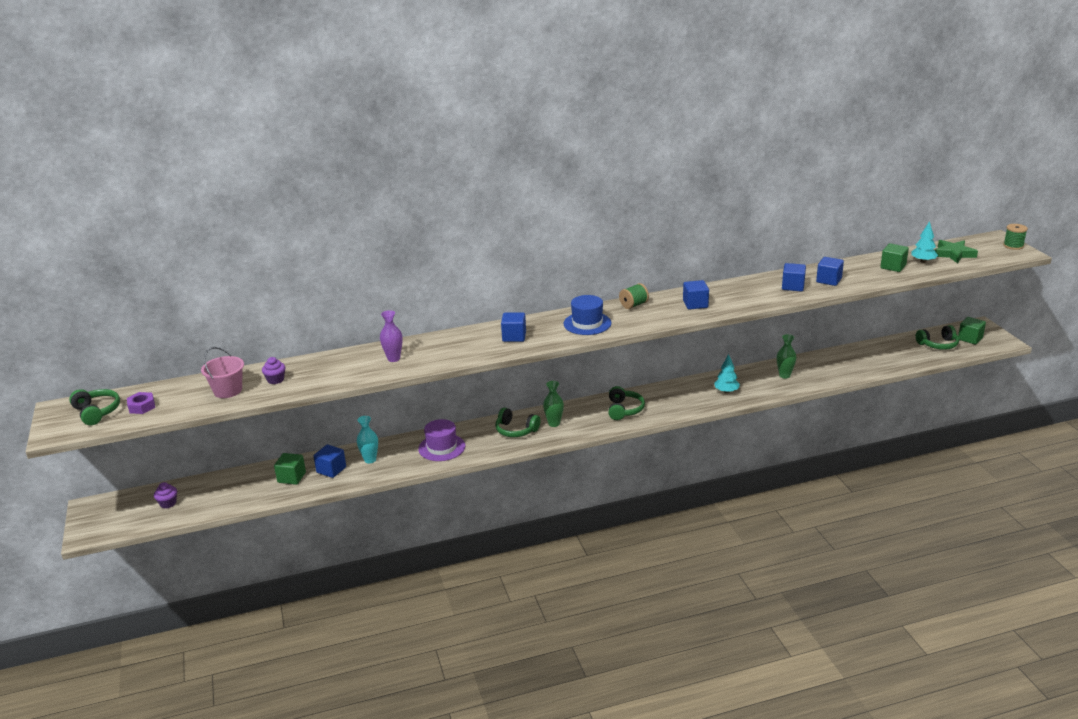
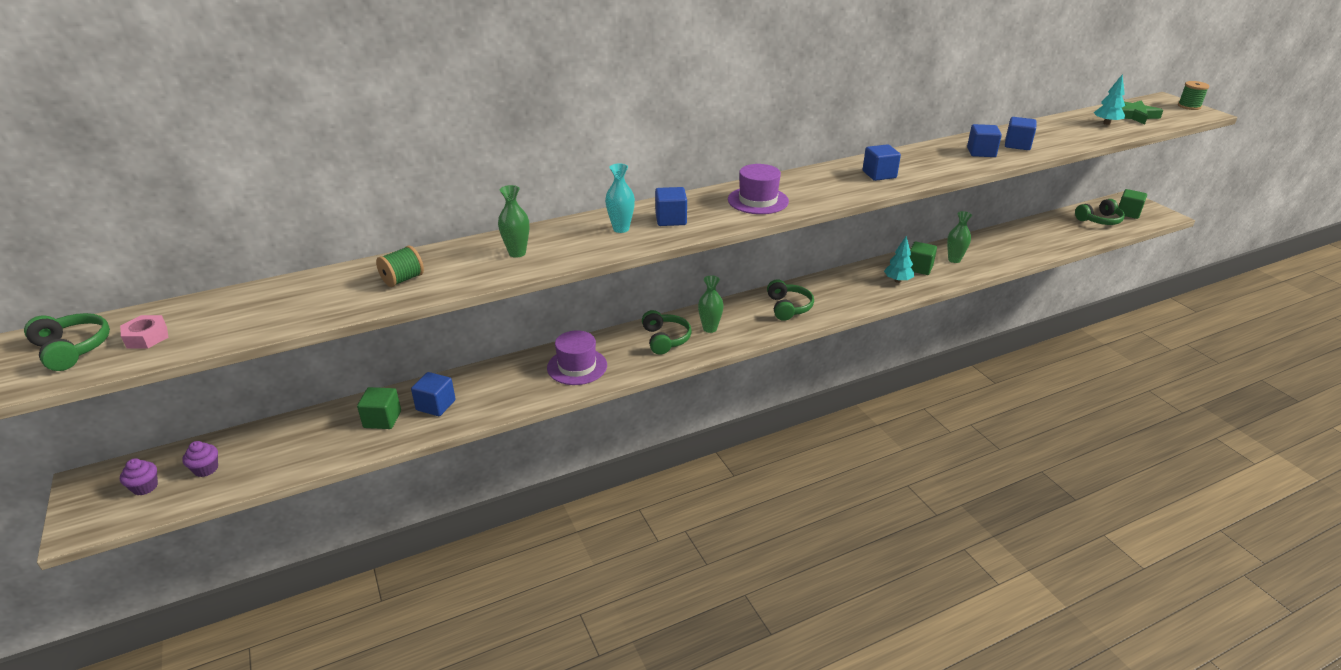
camera: 10 degrees left, 5 degrees up
(142, 407) = (147, 337): purple nut -> pink nut
(228, 390) = (282, 307): pink bucket -> none
(275, 380) = (352, 288): purple cupcake -> purple cupcake (145, 487)
(370, 460) = (486, 388): turquoise vase -> turquoise vase (621, 229)
(393, 359) = (517, 253): purple vase -> green vase
(516, 430) = (665, 339): green headphones -> green headphones turned 120 degrees counterclockwise
(587, 323) = (758, 200): blue hat -> purple hat
(633, 305) = (805, 178): green spool -> green spool (403, 279)
(893, 267) = (1078, 129): green cube -> green cube (919, 268)

